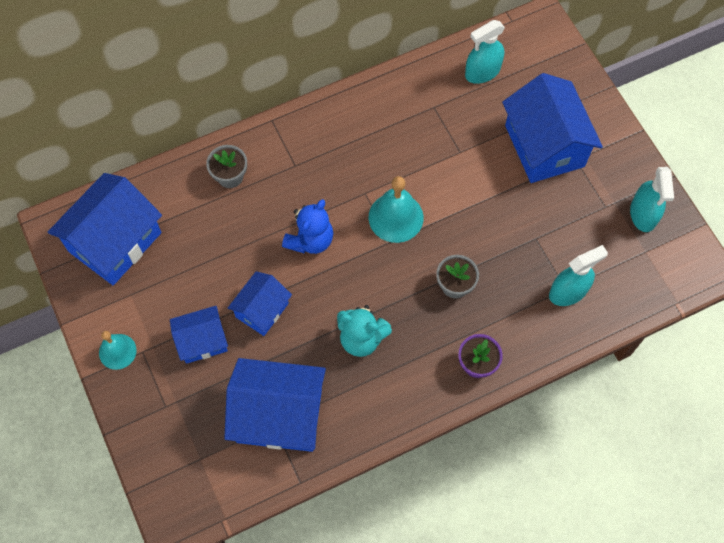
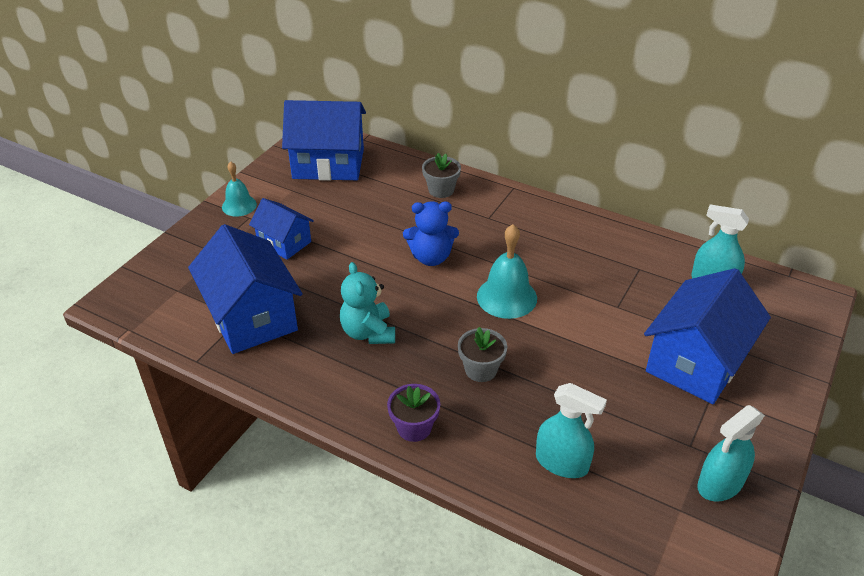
camera: 55 degrees right, 25 degrees down
(262, 310) = (340, 261): blue house -> none

